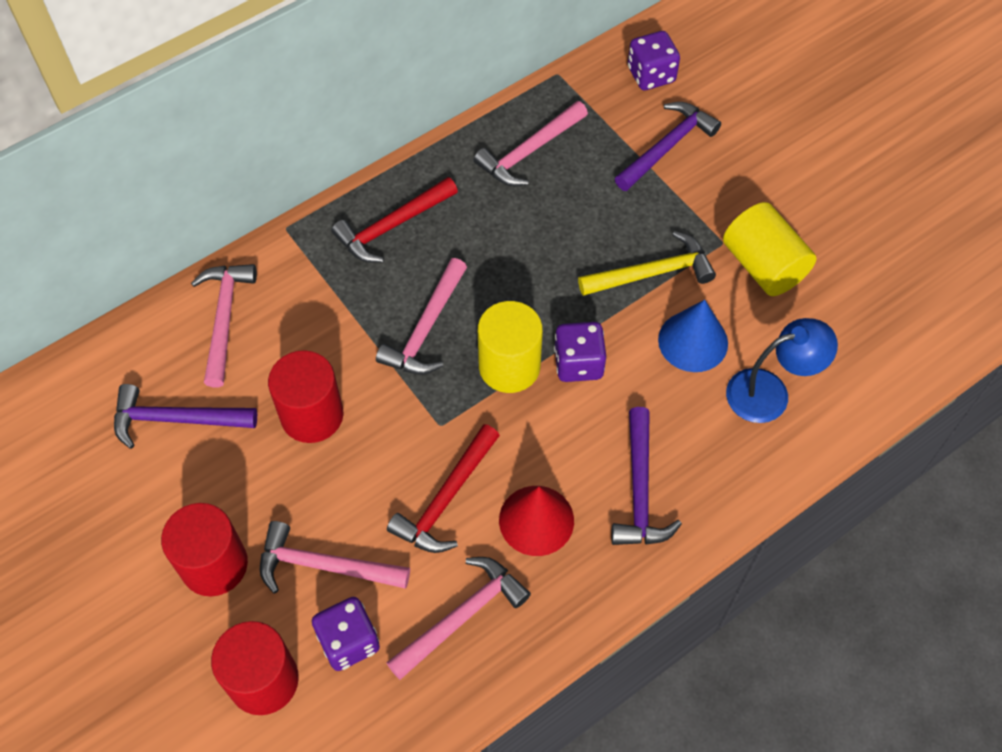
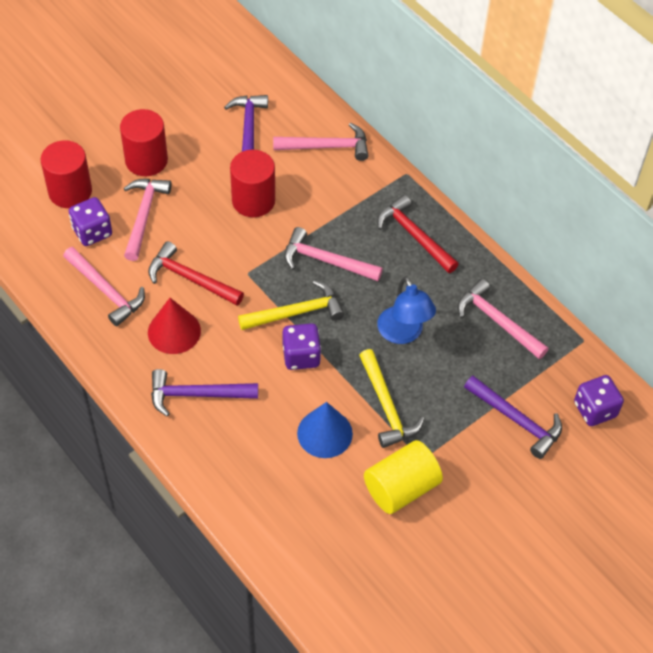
camera: 85 degrees right, 5 degrees down
(509, 366) = (296, 312): yellow cylinder -> yellow hammer
(770, 392) = (281, 486): blue lamp -> blue lamp (403, 334)

